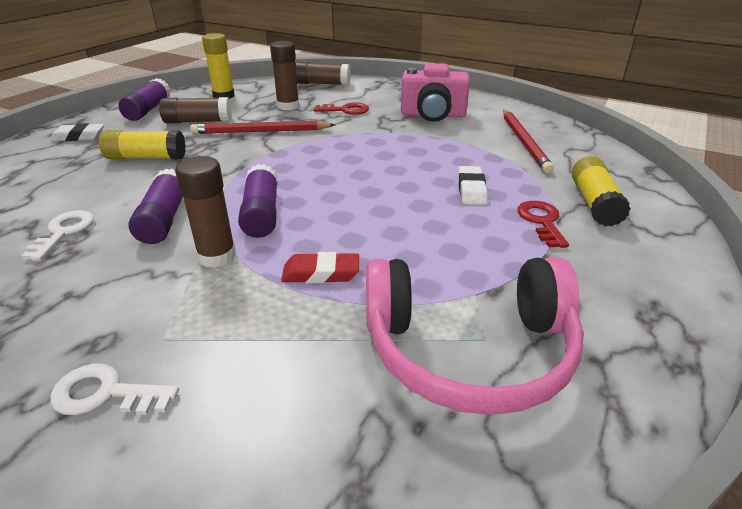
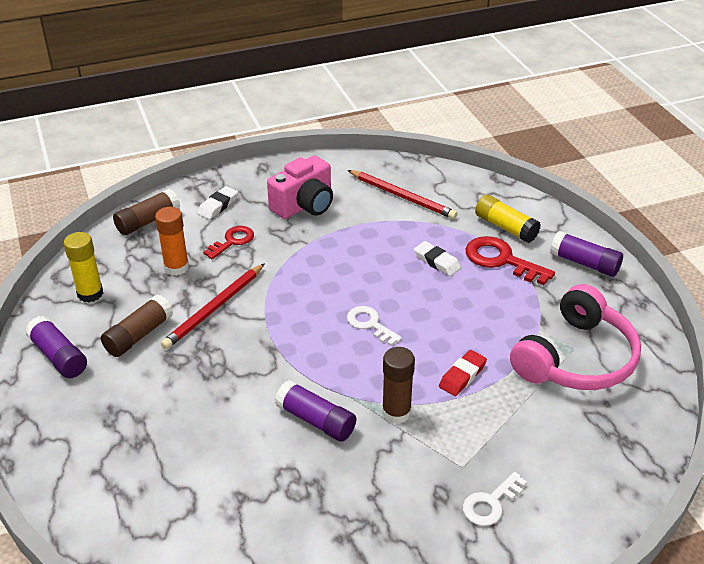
camera: 50 degrees left, 5 degrees up
(63, 232) = (277, 480): white key -> white key (370, 324)
(78, 137) = (72, 425): white eraser -> white eraser (218, 206)
(146, 157) = (184, 395): yellow glue stick -> none
(261, 214) = (362, 369): purple glue stick -> purple glue stick (584, 263)
(288, 106) = (176, 267): brown glue stick -> orange glue stick
(541, 221) = (501, 260): red key -> red key, size x1.55

